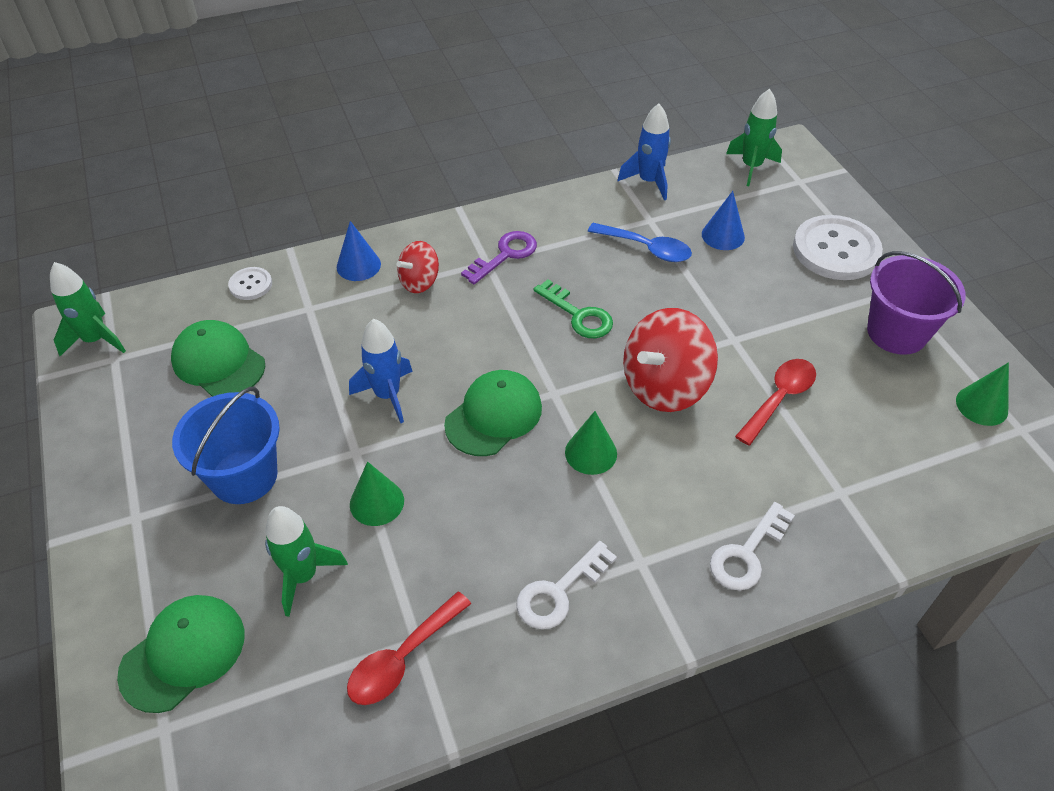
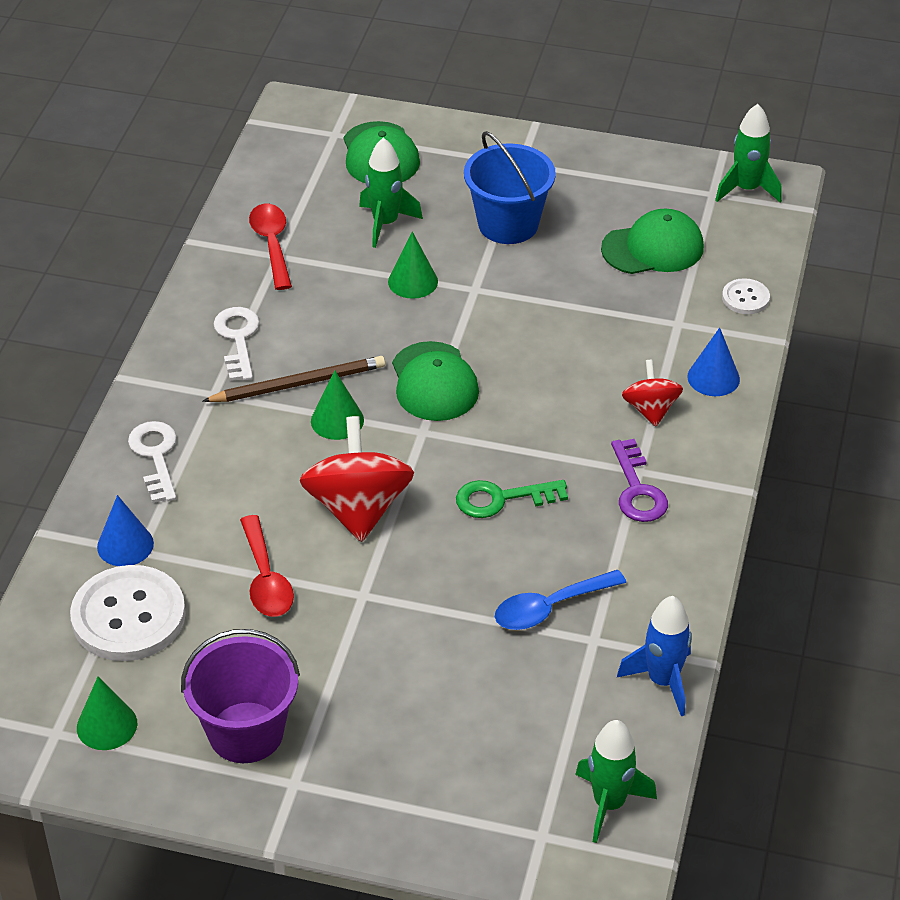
camera: 125 degrees right, 5 degrees down
(387, 395) = (519, 330): blue rocket -> none
(574, 506) = (298, 384): none -> brown pencil
(723, 235) = (512, 688): blue cone -> blue cone (125, 545)
(836, 250) = (399, 775): white button -> white button (128, 616)

